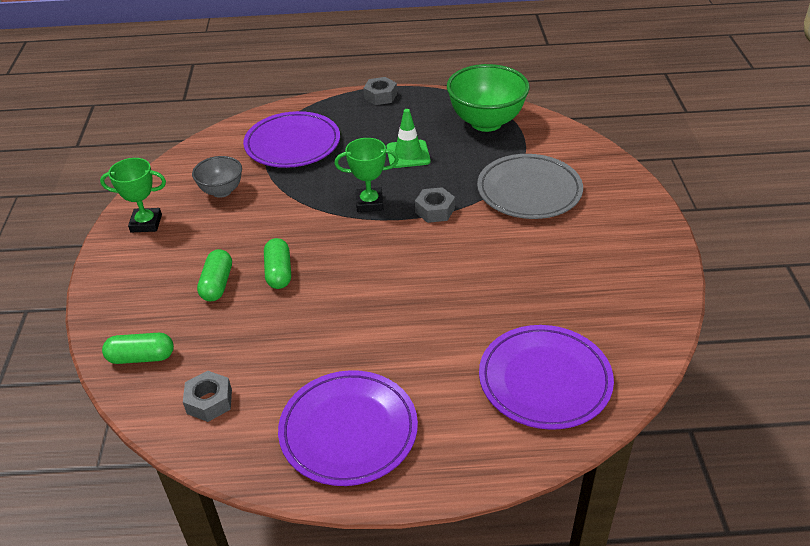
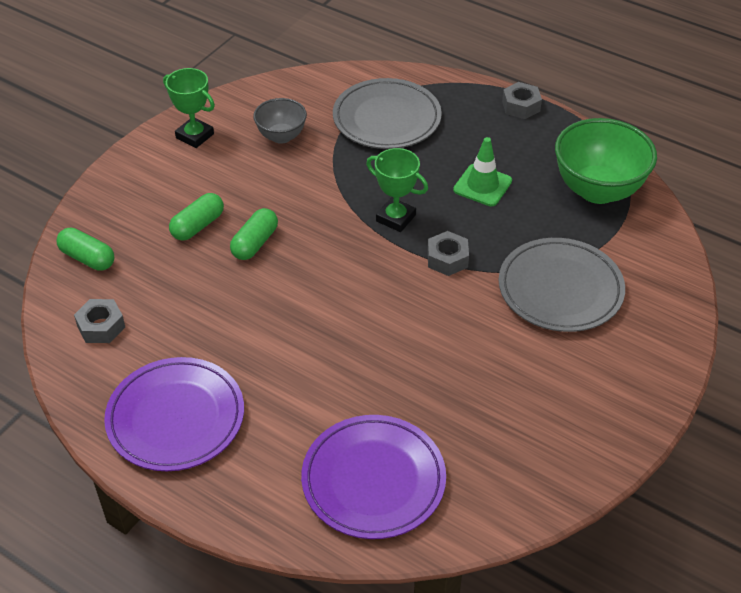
camera: 35 degrees right, 5 degrees up
(292, 144) = (387, 118): purple plate -> grey plate

